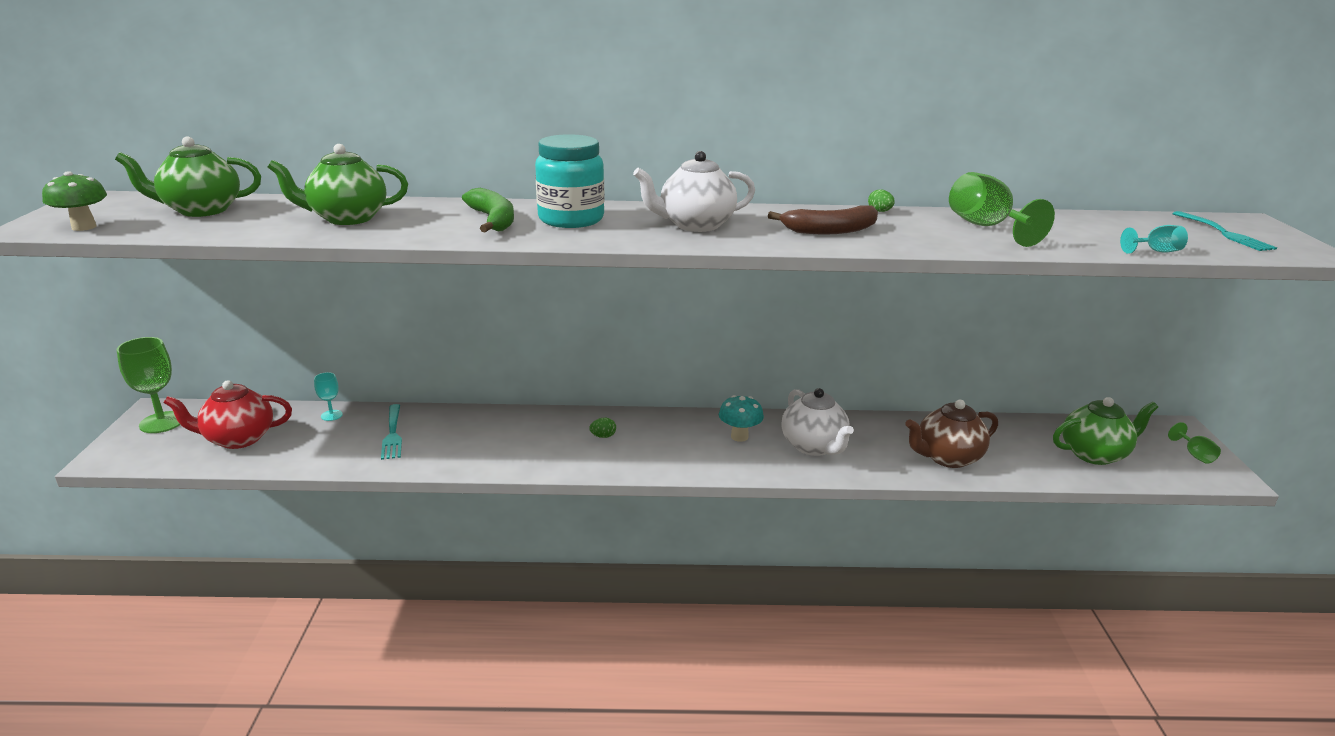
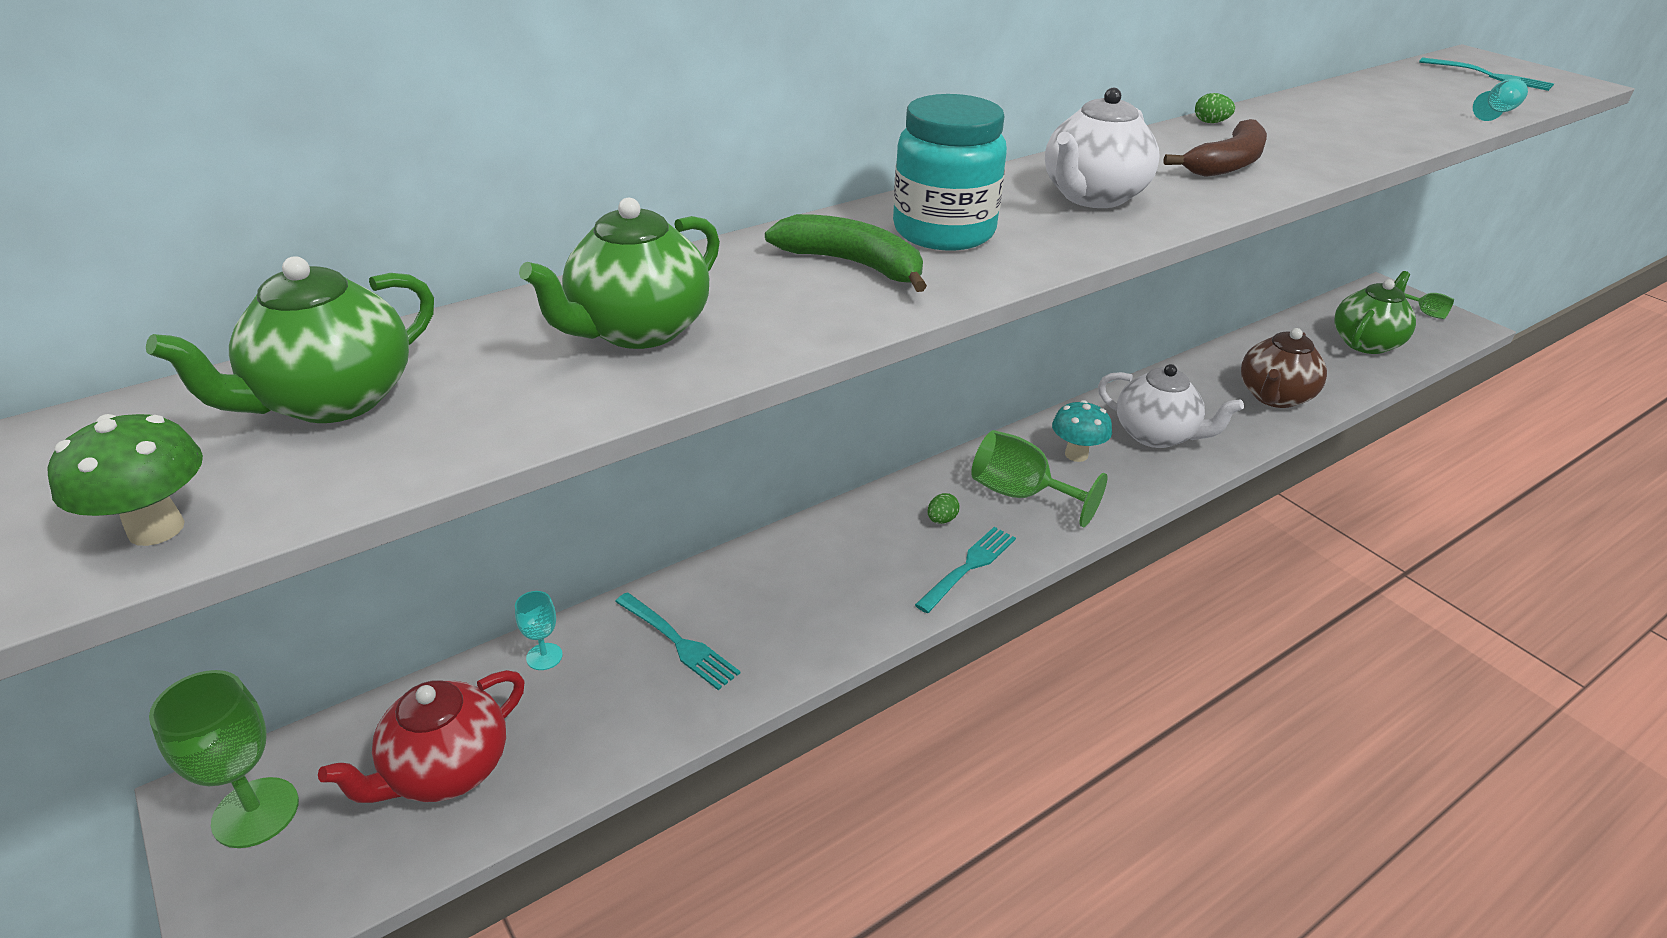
camera: 35 degrees left, 10 degrees up
(582, 463) = (968, 567): none -> turquoise fork
(986, 227) = (1332, 118): green goblet -> green goblet (1020, 494)

